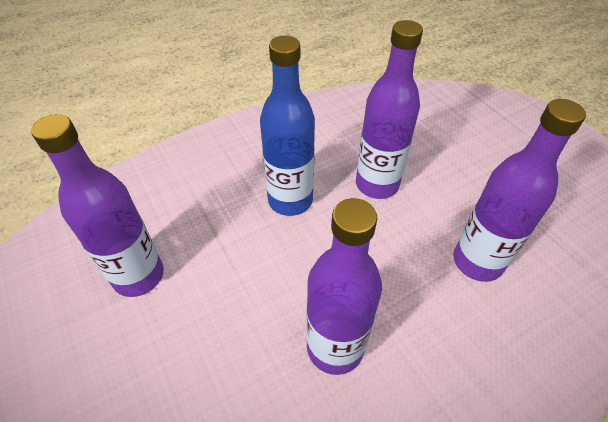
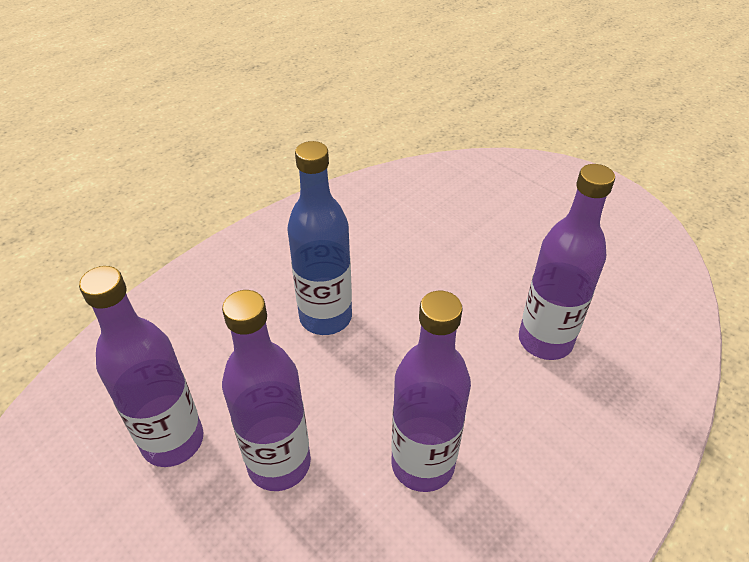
camera: 15 degrees left, 5 degrees down
(377, 184) = (417, 280): purple bottle -> purple bottle (279, 463)

